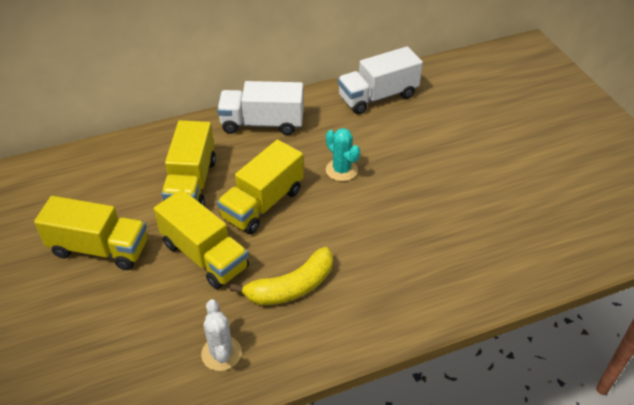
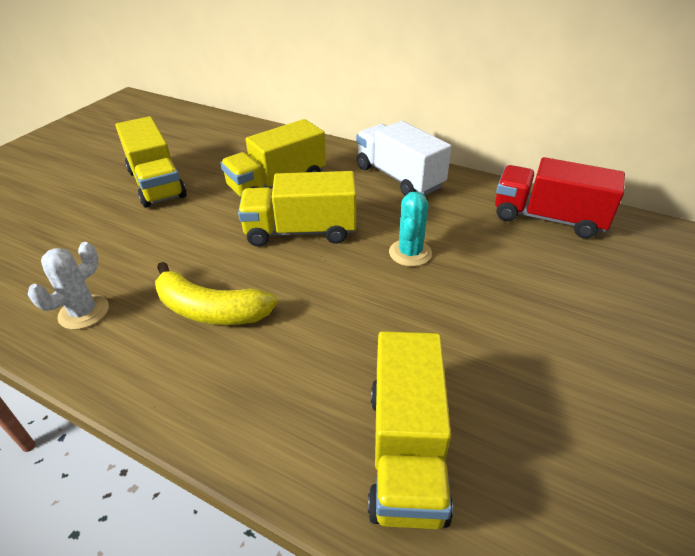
camera: 50 degrees right, 5 degrees down
(205, 255) = (200, 236): yellow truck -> yellow truck (406, 451)
(378, 96) = (548, 218): white truck -> red truck

